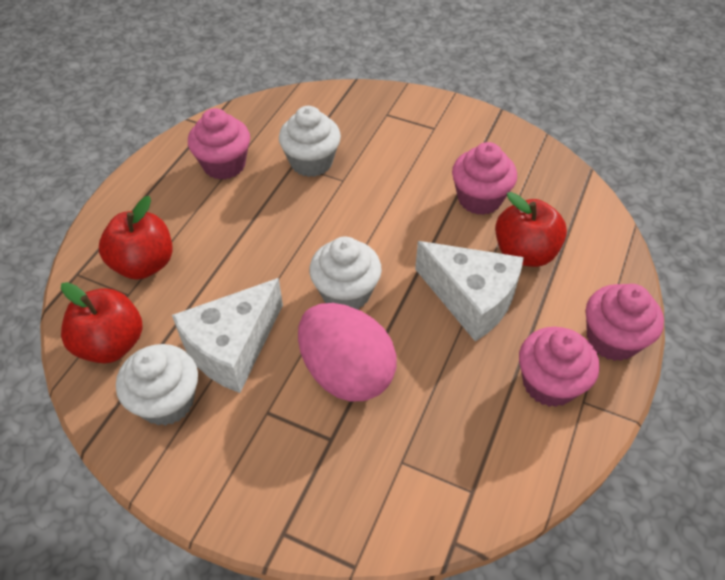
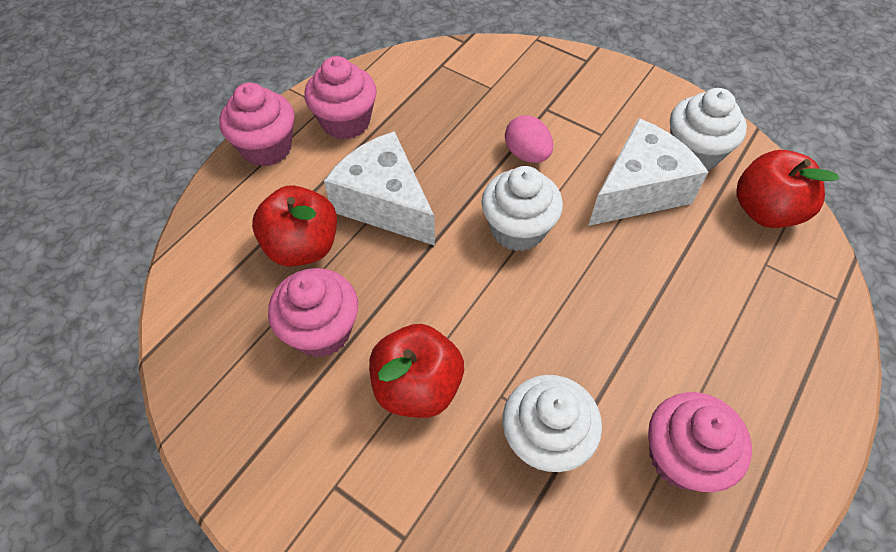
camera: 170 degrees left, 5 degrees up
(144, 264) = (758, 299): red apple -> red apple (417, 387)
(346, 372) = (527, 154): pink egg -> pink egg, size x0.54

